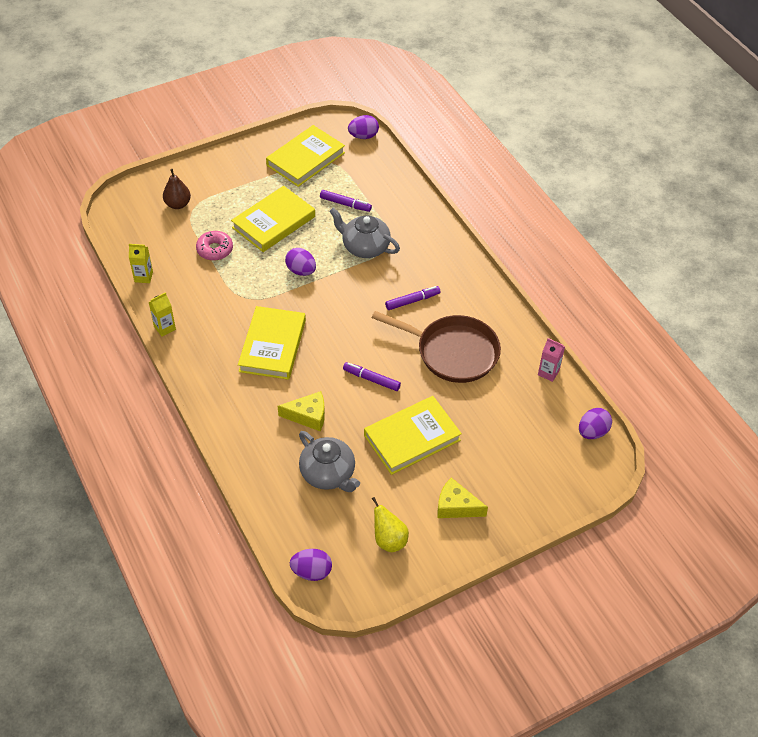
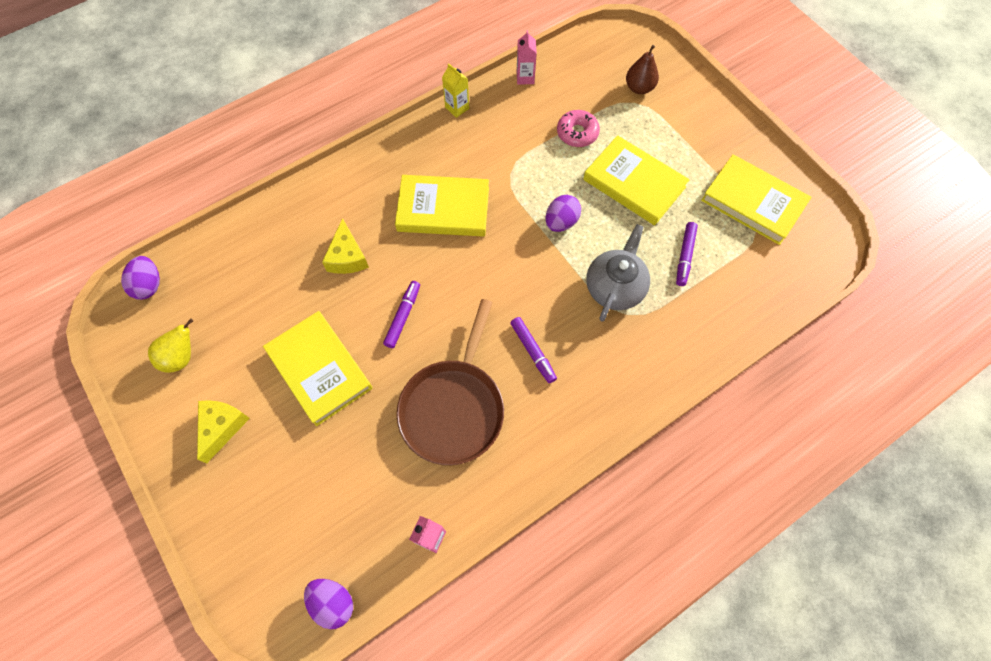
camera: 85 degrees right, 15 degrees up
(143, 277) = (525, 77): yellow carton -> pink carton
(328, 474) = (270, 286): grey teapot -> none
(363, 136) = (819, 263): purple egg -> none

